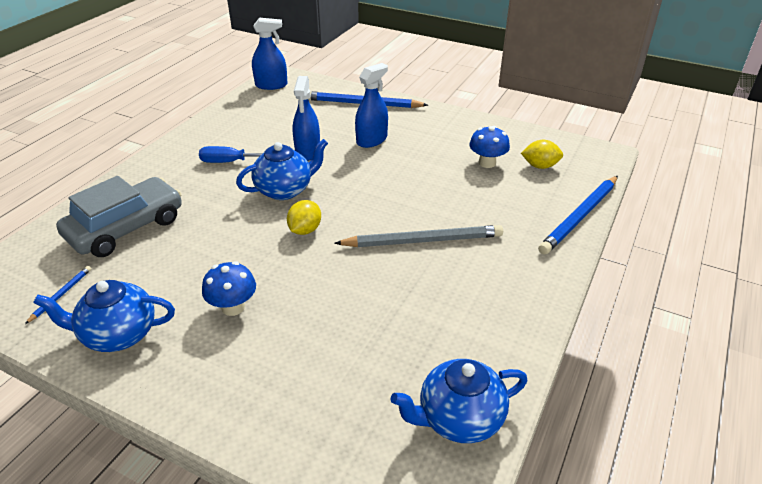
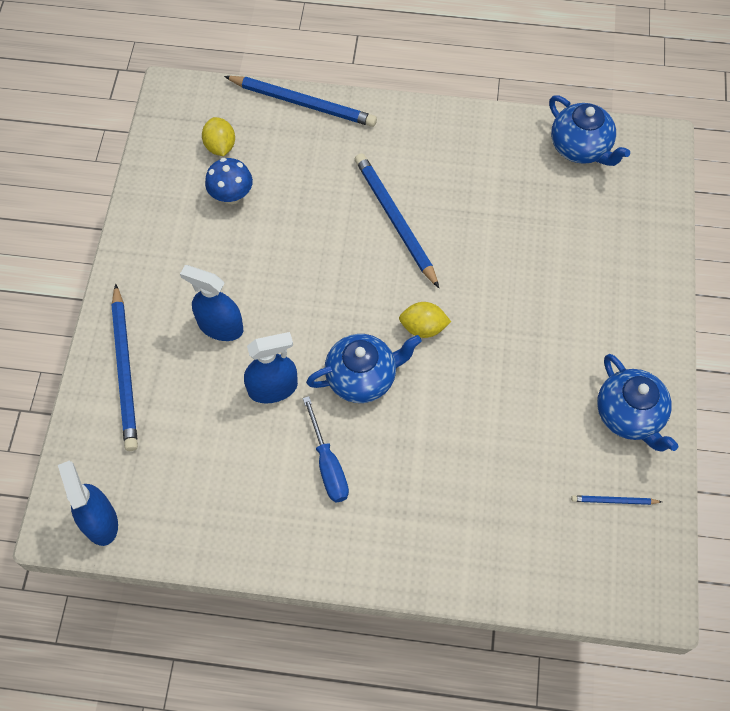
camera: 110 degrees left, 25 degrees up
(126, 228) = (497, 507): grey car -> none
(233, 307) = (554, 340): blue mushroom -> none
(285, 190) = (362, 377): blue teapot -> blue teapot turned 120 degrees clockwise
(423, 240) = (395, 220): grey pencil -> blue pencil

